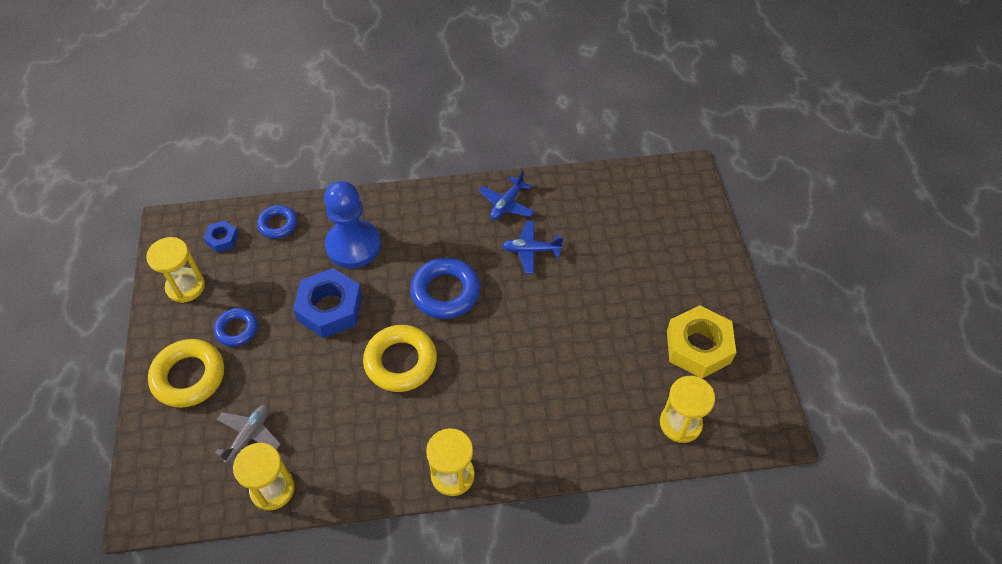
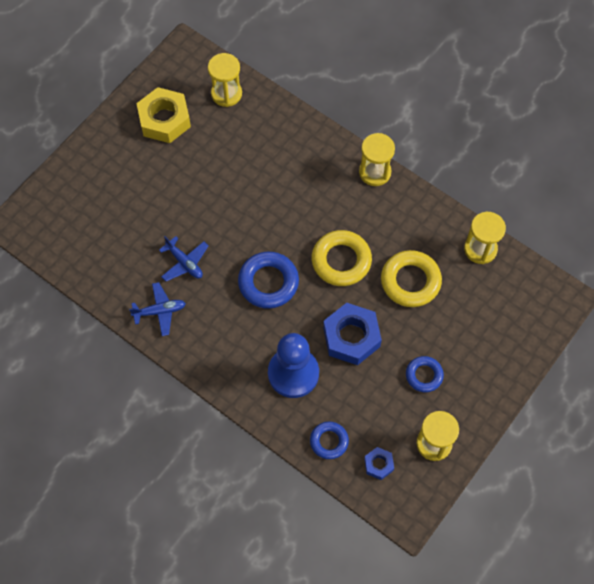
camera: 135 degrees left, 10 degrees up
(189, 376) = (479, 366): yellow ring -> yellow ring (410, 281)
(249, 436) = (470, 293): grey plane -> none

